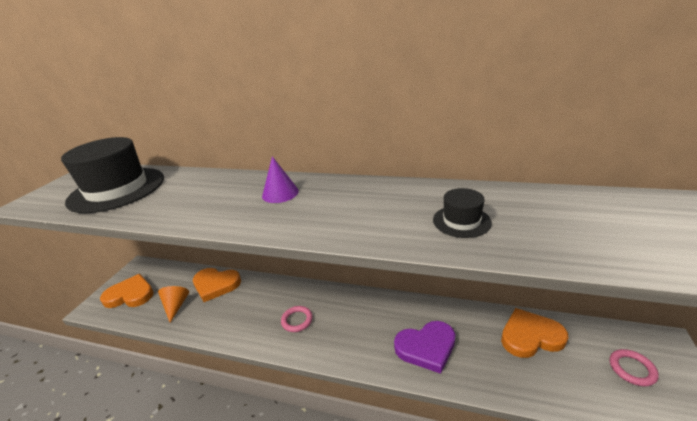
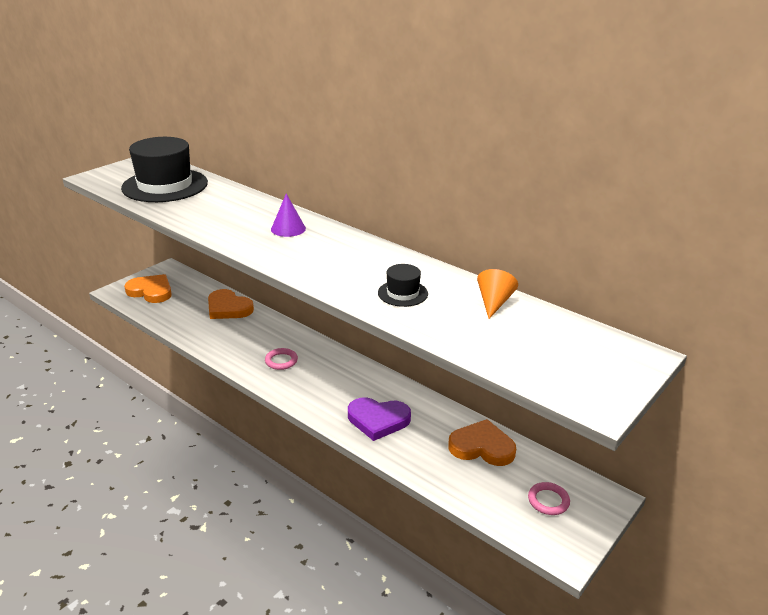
camera: 20 degrees right, 0 degrees up
(176, 306) = (185, 314): orange cone -> orange cone (494, 303)

